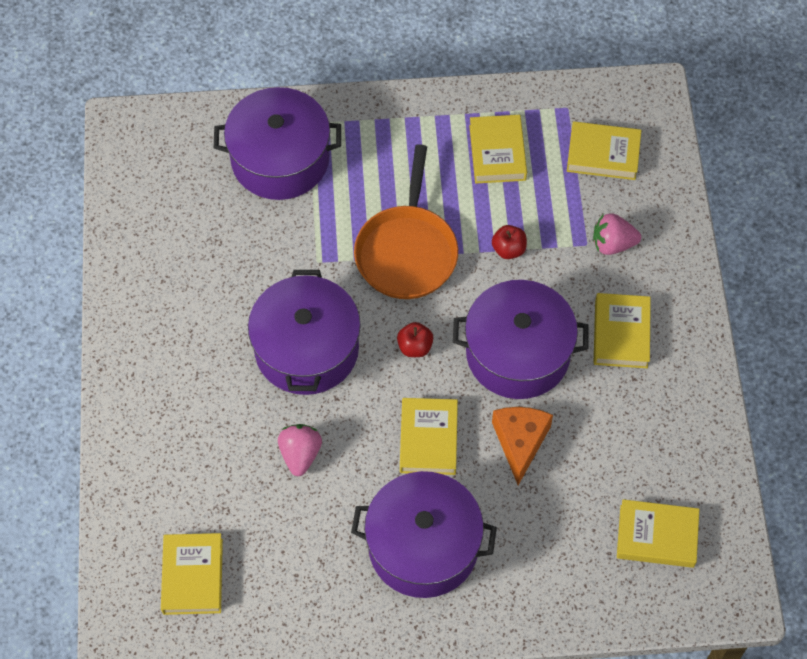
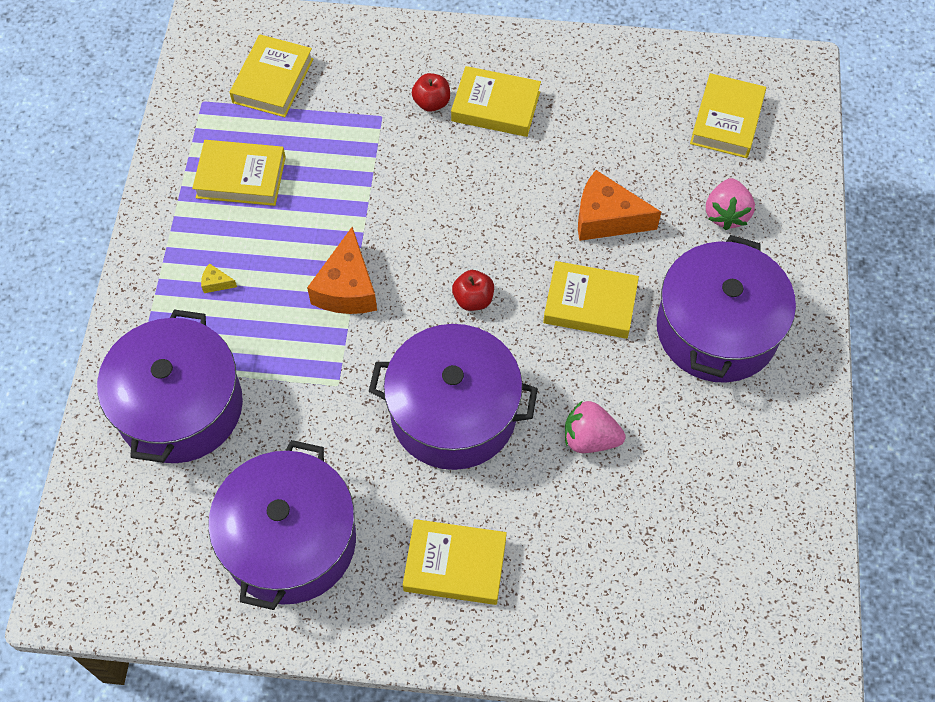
camera: 80 degrees left, 0 degrees up
(192, 576) = (731, 578): yellow book -> yellow book (455, 565)
(392, 158) = (216, 283): none -> yellow cheese
(407, 251) = (347, 288): orange pan -> orange cheese
(508, 249) = (370, 188): red apple -> red apple (431, 103)
(518, 353) = (500, 202): purple pot -> purple pot (290, 541)
(612, 244) = (386, 93): pink strawberry -> pink strawberry (726, 214)

